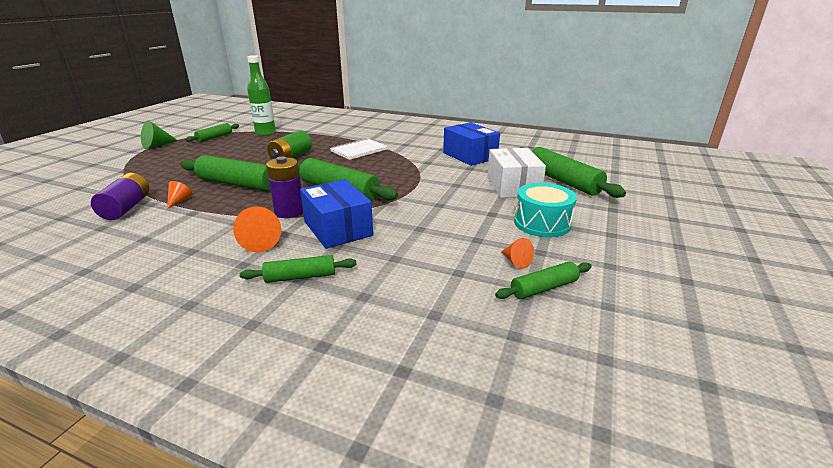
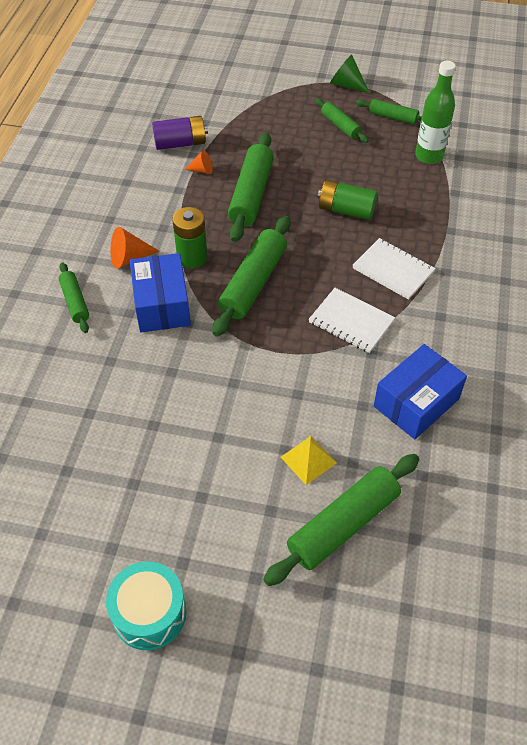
camera: 80 degrees right, 25 degrees up
(289, 212) = (192, 257): purple battery -> green battery
(338, 228) = (162, 305): blue box -> blue box turned 60 degrees counterclockwise
(397, 165) = (351, 321): none -> white notebook
(513, 186) = (308, 459): white box -> yellow pyramid
(516, 261) = (112, 460): orange cone -> none
(542, 223) = (200, 489): turquoise drum -> turquoise drum (149, 613)
(544, 288) = (66, 483): green rolling pin -> green rolling pin (340, 126)

